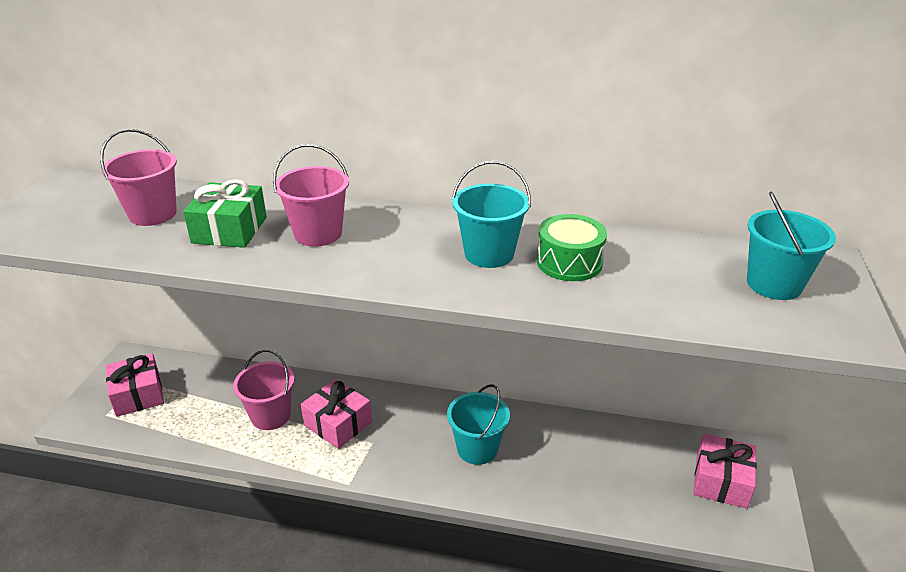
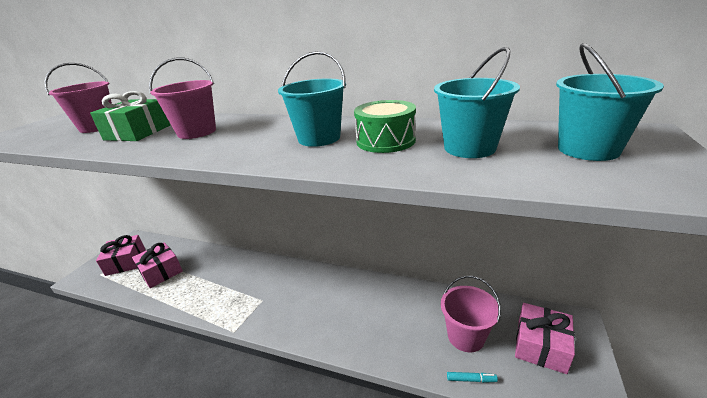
camera: 10 degrees right, 5 degrees down
(270, 416) = (201, 278): pink bucket -> pink bucket (466, 336)
(338, 424) = (243, 285): pink gift -> pink gift (161, 272)
(477, 449) = (338, 308): turquoise bucket -> turquoise bucket (469, 148)
(647, 520) = (471, 379): none -> turquoise marker

